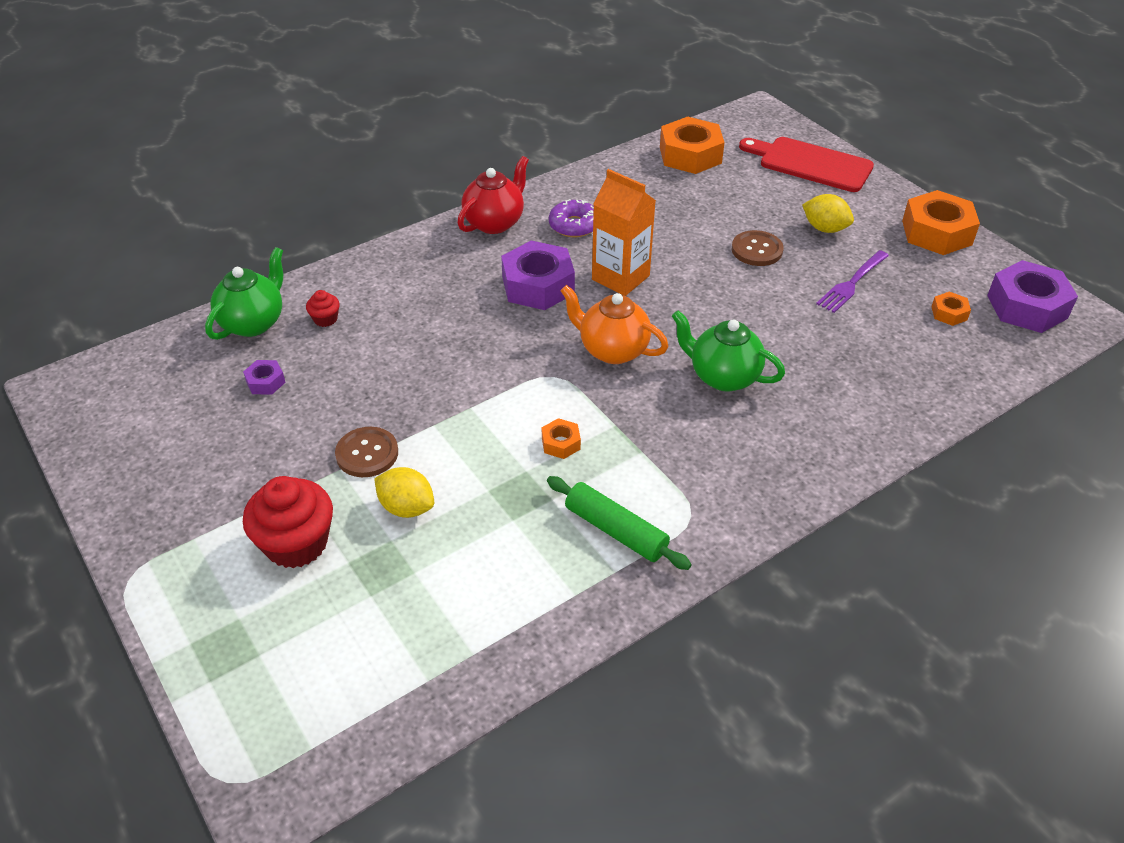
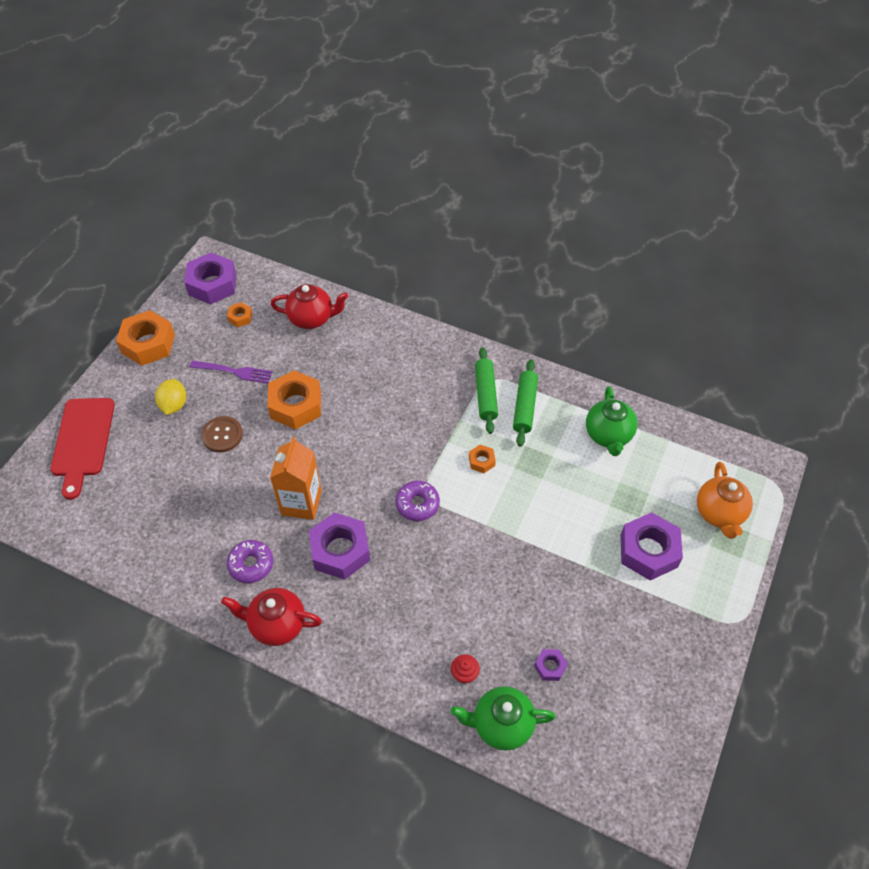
camera: 120 degrees left, 10 degrees up
(296, 543) = (648, 551): red cupcake -> purple nut
(367, 453) = (562, 558): brown button -> none
(406, 507) = (583, 511): yellow lemon -> none
(546, 362) = (417, 504): none -> purple donut
(612, 350) = (382, 473): orange teapot -> orange teapot (719, 513)
(667, 497) = (485, 394): none -> green rolling pin
(690, 155) = (103, 528): orange nut -> orange nut (296, 405)
(723, 376) = (370, 405): green teapot -> green teapot (608, 435)
(915, 375) = (312, 319): none -> red teapot

